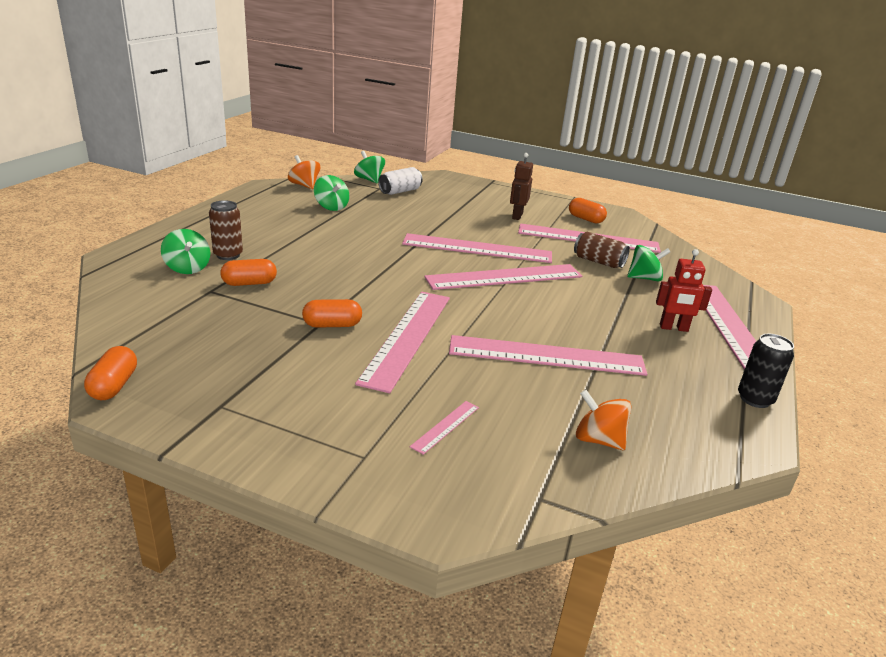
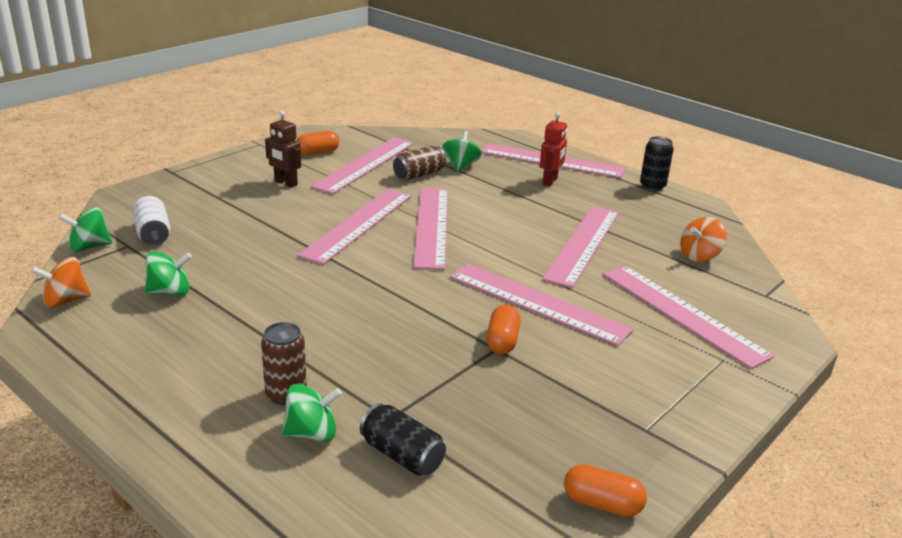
camera: 70 degrees left, 0 degrees up
(167, 299) = (402, 455): none -> black can
(249, 283) = (381, 385): orange capsule -> none
(445, 426) = (682, 313): pink ruler -> pink ruler, size x2.39

